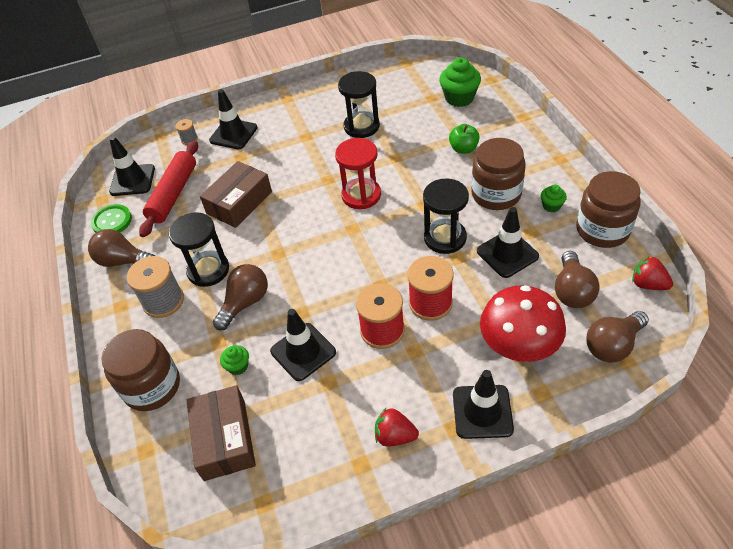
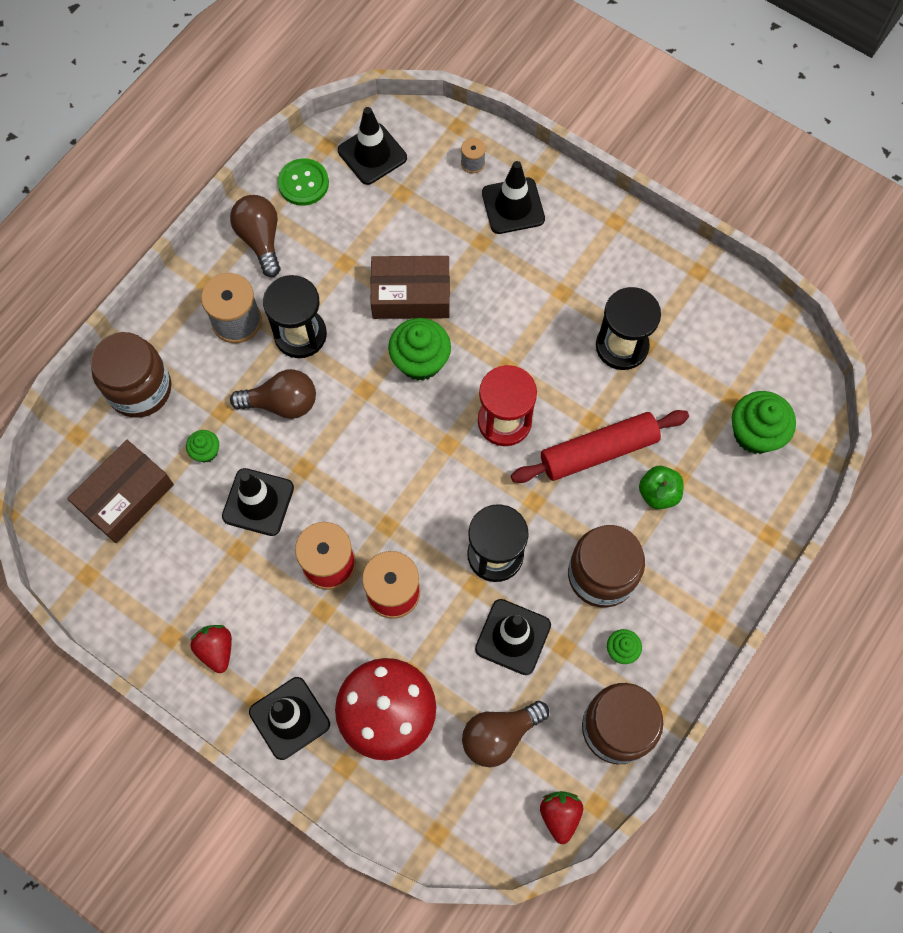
camera: 50 degrees right, 20 degrees up
(174, 194) = (379, 215): red rolling pin -> red rolling pin (598, 451)
(286, 217) = (420, 361): none -> green cupcake
(613, 345) = (448, 812): brown light bulb -> none

